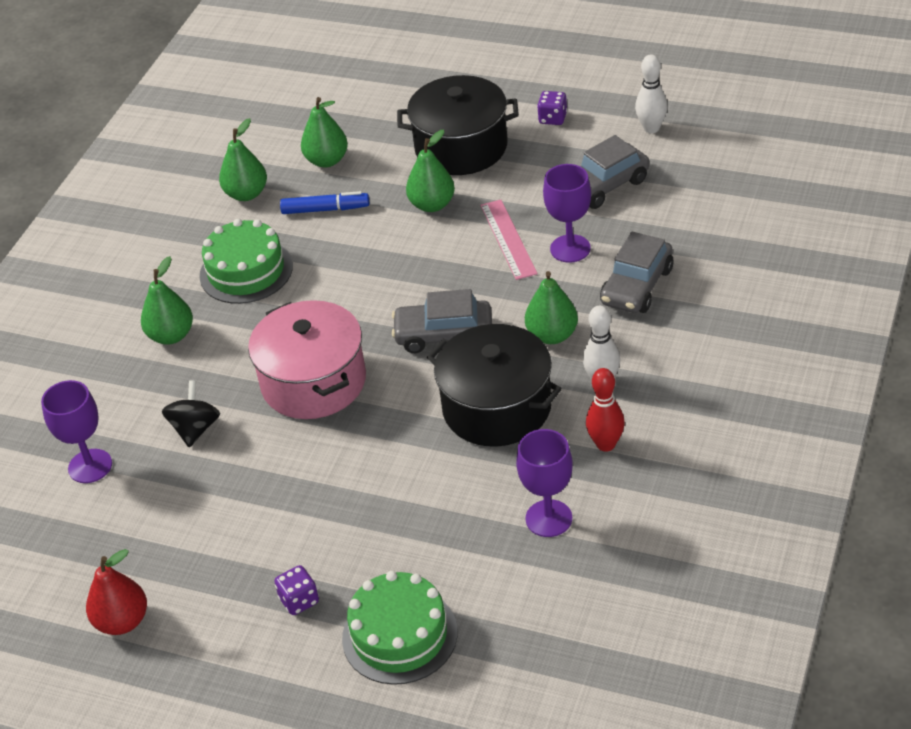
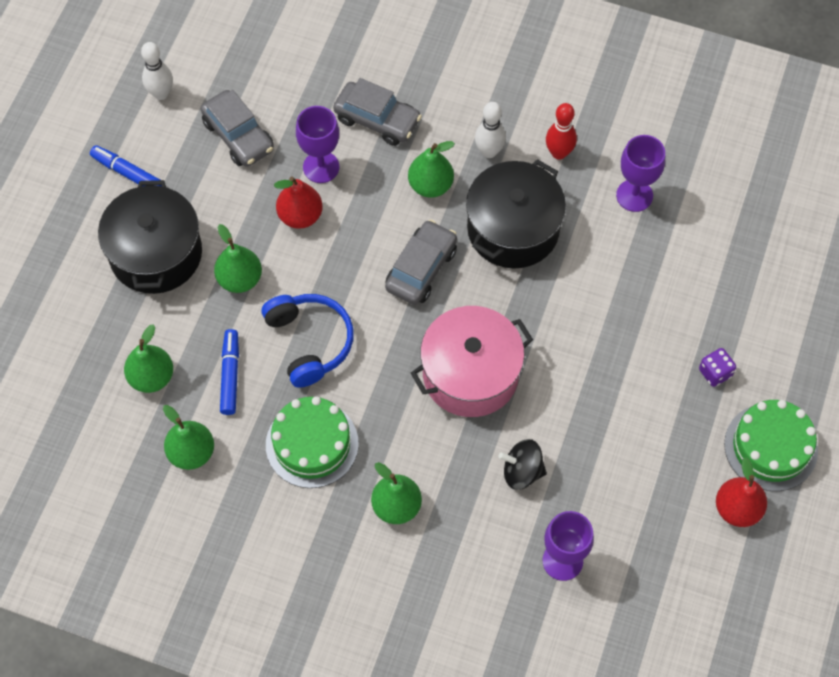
camera: 95 degrees left, 20 degrees up
(359, 259) = (310, 342): none -> blue headphones
(399, 635) = (747, 299): green cake -> green cake (770, 447)
(444, 335) = (421, 269): grey car -> grey car turned 150 degrees counterclockwise
(508, 239) = (300, 216): pink ruler -> red pear
(552, 118) = (128, 173): purple dice -> blue marker

